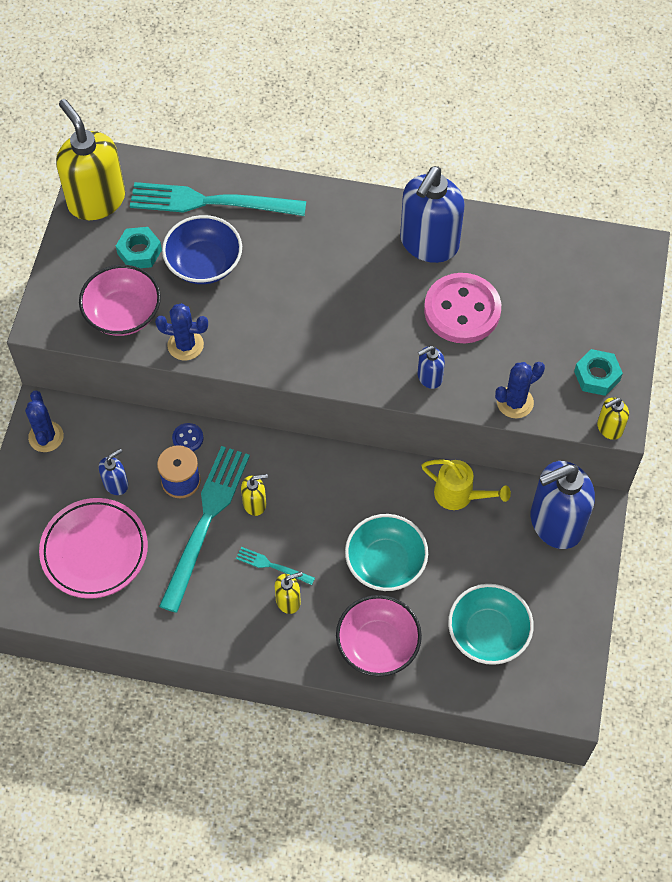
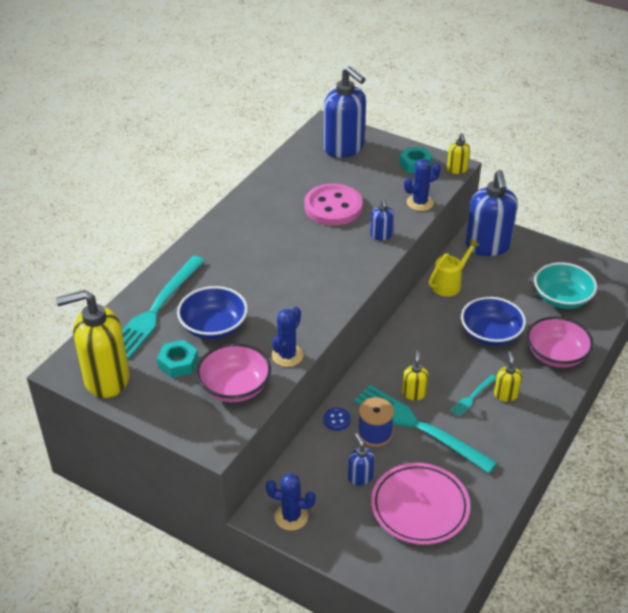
camera: 70 degrees left, 20 degrees down
(385, 562) = (490, 334): turquoise bowl -> blue bowl
(429, 243) = (267, 208): blue soap dispenser -> blue soap dispenser (344, 148)
(515, 402) = (420, 203): blue cactus -> blue cactus turned 75 degrees clockwise

